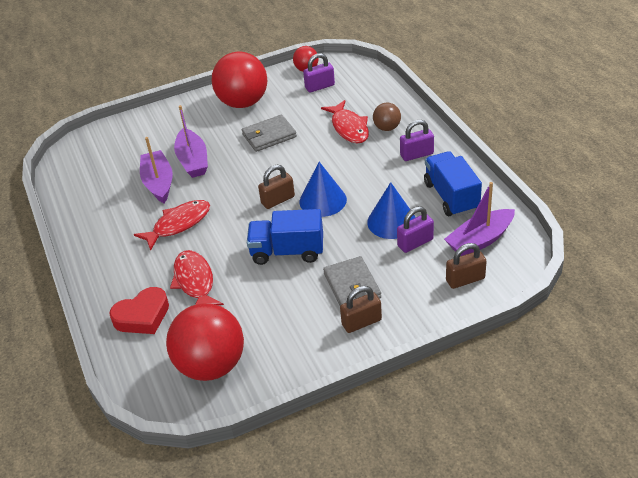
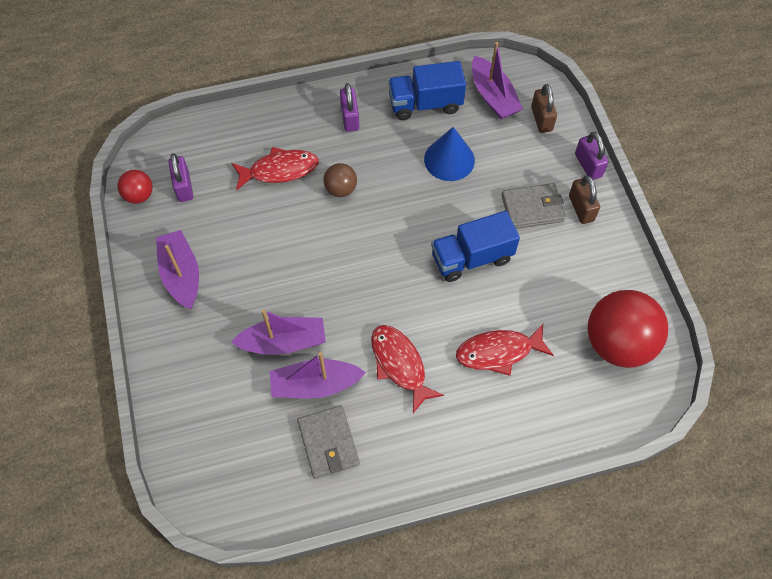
camera: 85 degrees left, 20 degrees up
(142, 316) = (541, 408): red heart -> none
(243, 102) = (181, 275): red ball -> purple boat
(269, 136) = (263, 253): grey wallet -> grey wallet (328, 443)
(278, 200) = (386, 257): brown padlock -> none
(287, 251) = (471, 258): blue truck -> blue truck turned 60 degrees clockwise
(323, 200) = (399, 214): blue cone -> none
(387, 128) = (293, 135): brown ball -> brown ball (341, 189)
(415, 243) = (484, 146): purple padlock -> purple padlock (588, 165)

